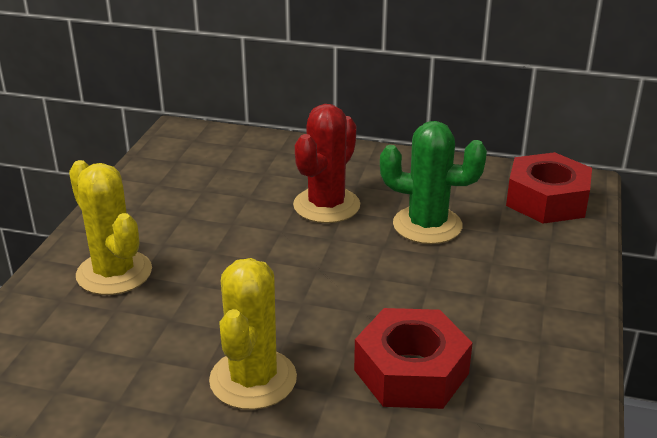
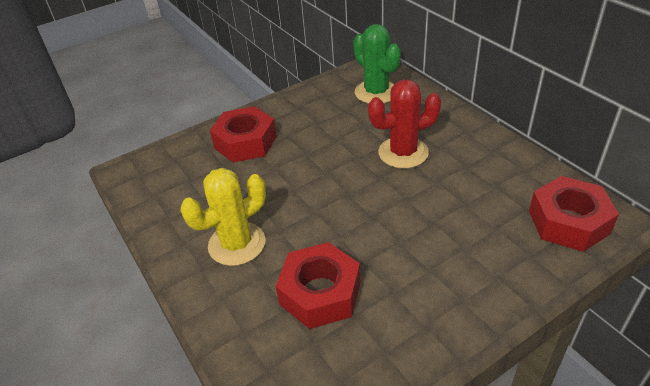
camera: 45 degrees right, 10 degrees up
(114, 273) = (245, 142): yellow cactus -> red nut
(427, 225) = (452, 198): green cactus -> green cactus (376, 92)

